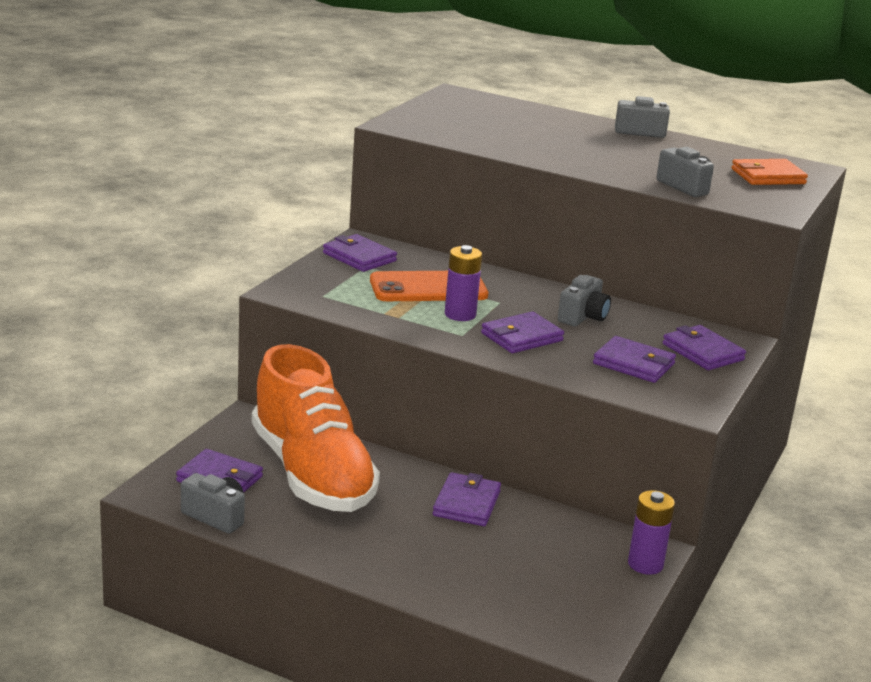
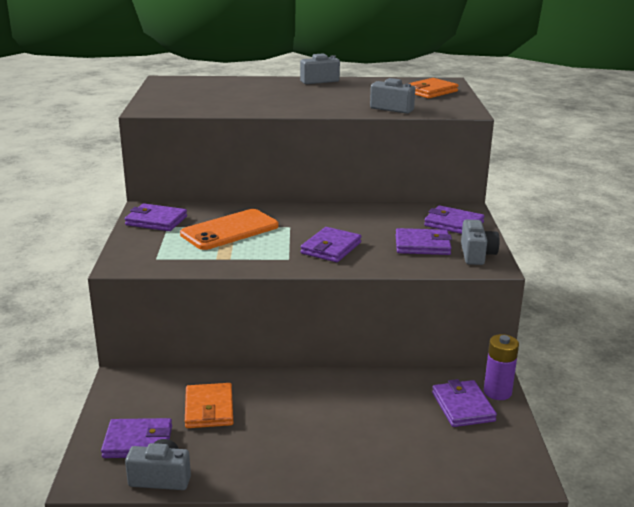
camera: 25 degrees left, 0 degrees up
(312, 473) = (209, 409): orange shoe -> orange wallet
(460, 314) = (272, 244): purple battery -> none
(466, 503) = (342, 391): purple wallet -> purple wallet (463, 407)
(583, 317) = (355, 221): grey camera -> grey camera (476, 255)

